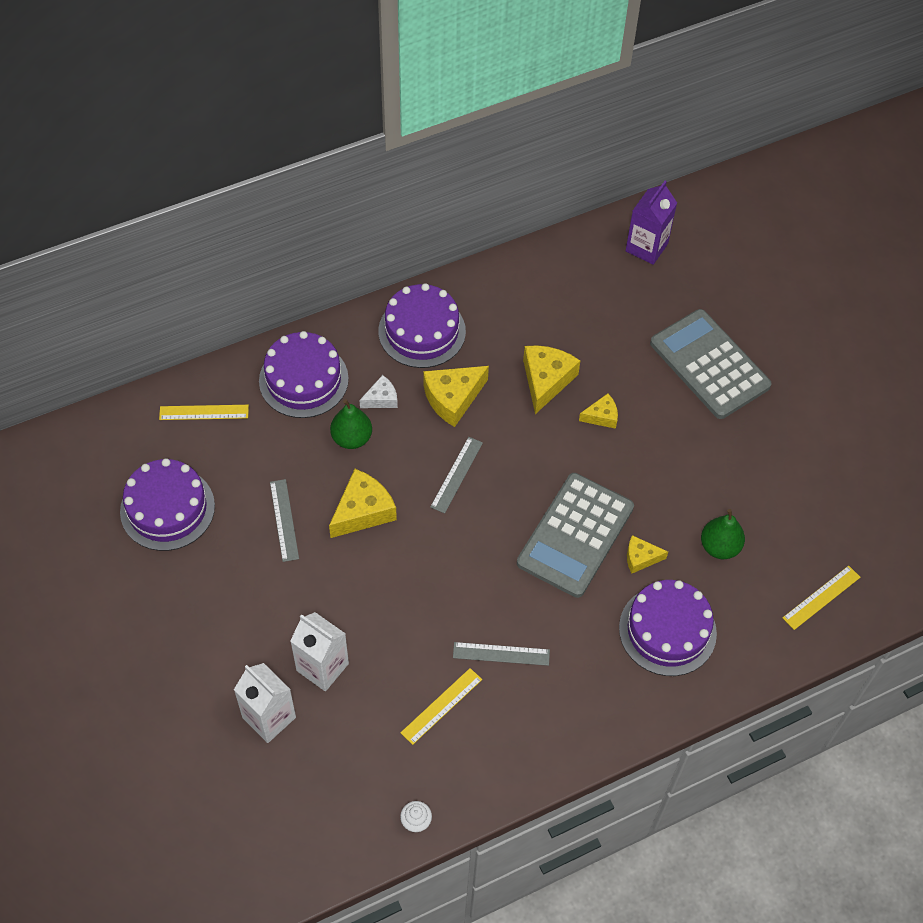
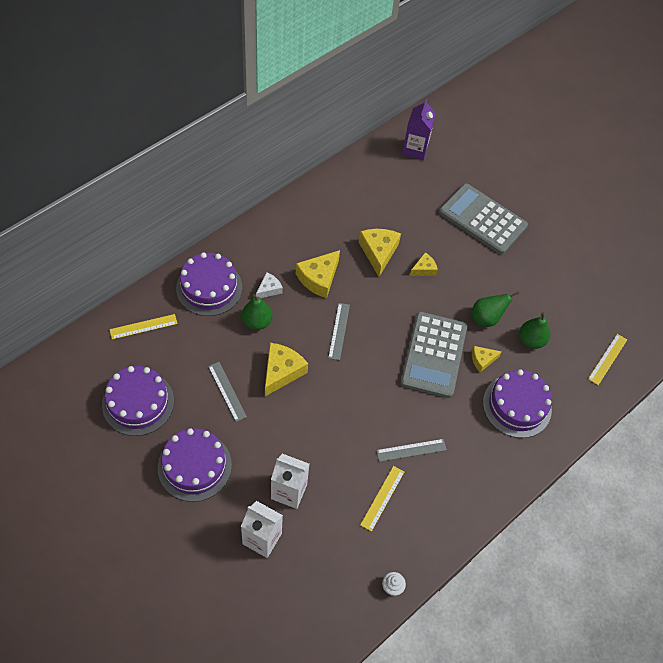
camera: 20 degrees left, 0 degrees up
(422, 331) = (282, 236): purple cake -> purple cake (194, 466)
(666, 502) = (486, 318): none -> green pear

